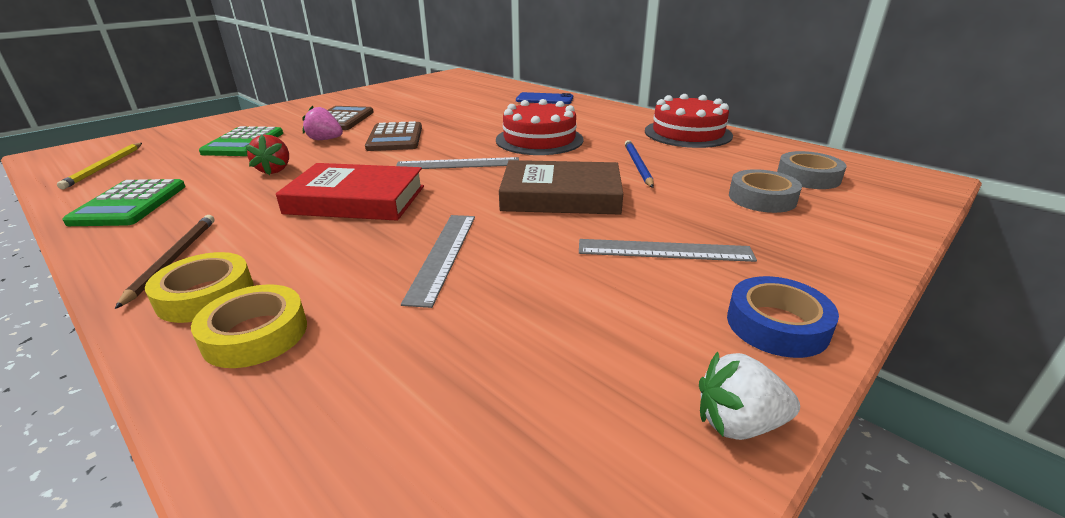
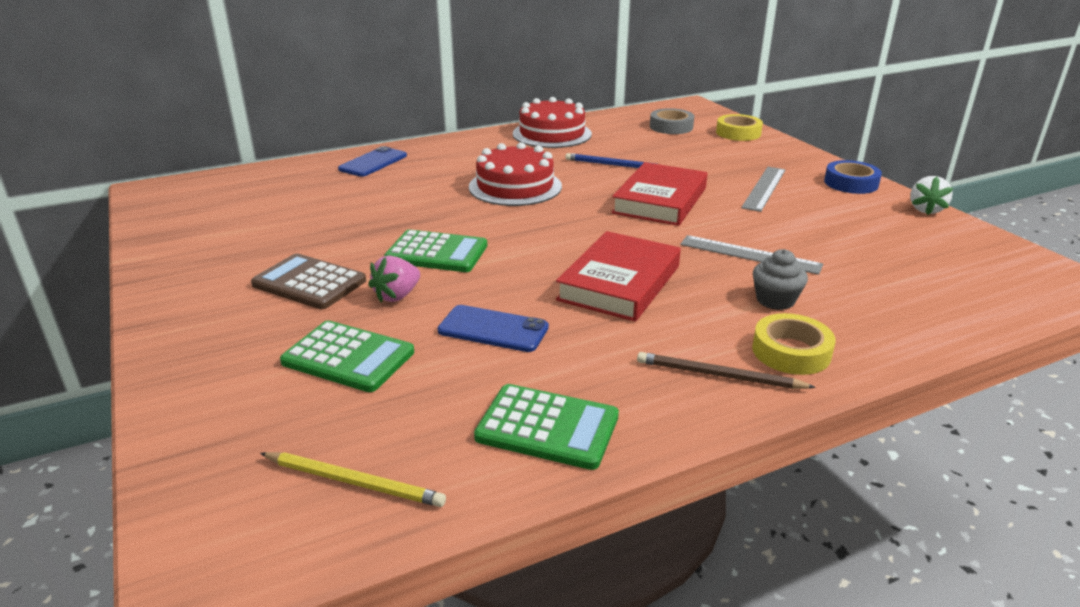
camera: 70 degrees left, 0 degrees up
(255, 334) = (849, 327): yellow tape -> yellow tape (738, 133)
(274, 170) = (493, 329): red strawberry -> blue phone
(326, 279) = (775, 300): none -> grey cupcake
(395, 138) = (436, 253): brown calculator -> green calculator
(458, 164) = (555, 229): grey ruler -> none
(561, 195) = (660, 200): brown book -> red book
(762, 198) = (699, 146): grey tape -> none

